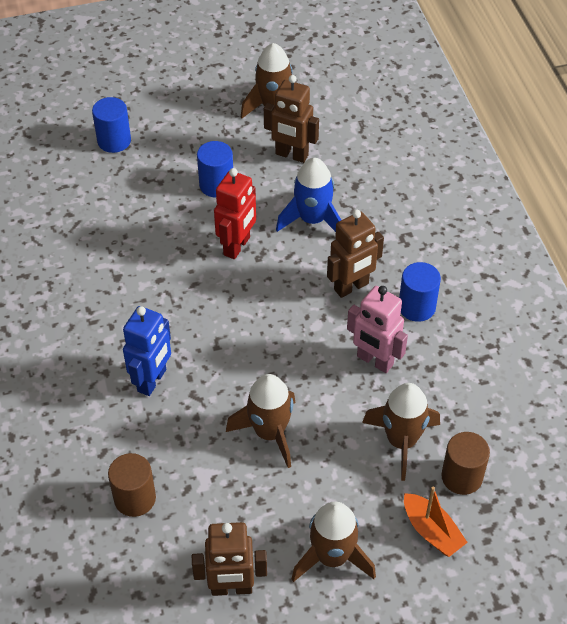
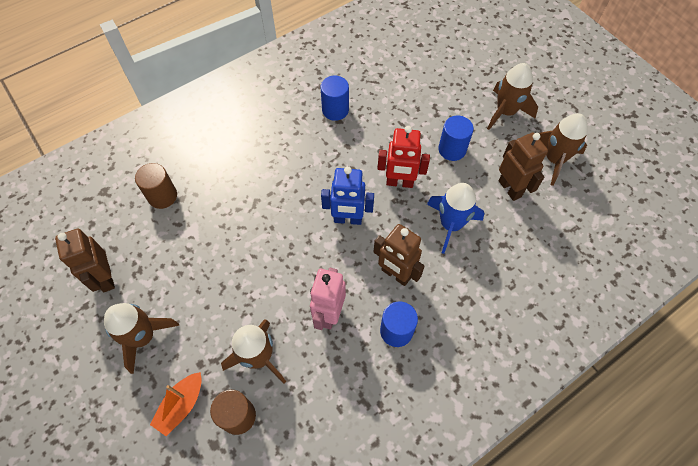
camera: 70 degrees right, 10 degrees up
(114, 141) = (460, 74): blue cylinder -> blue cylinder (335, 110)
(152, 380) = (259, 172): blue robot -> blue robot (347, 219)
(269, 432) = (238, 260): brown rocket -> brown rocket (505, 112)
(291, 155) = (510, 188): brown robot -> brown robot turned 150 degrees clockwise

